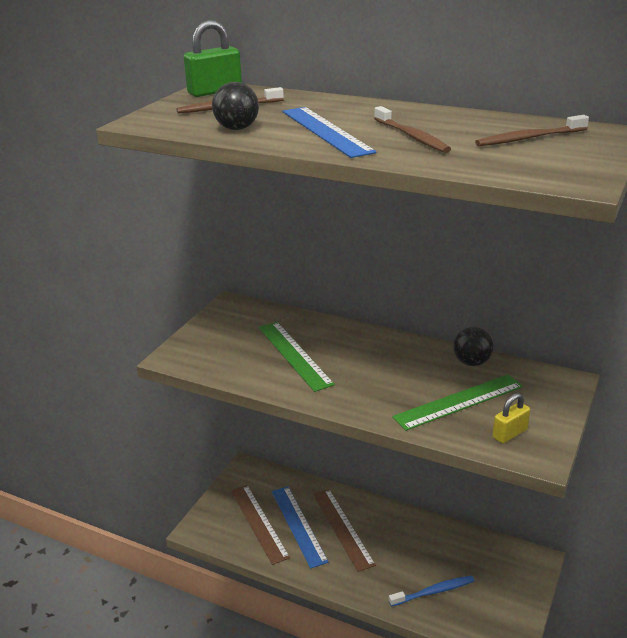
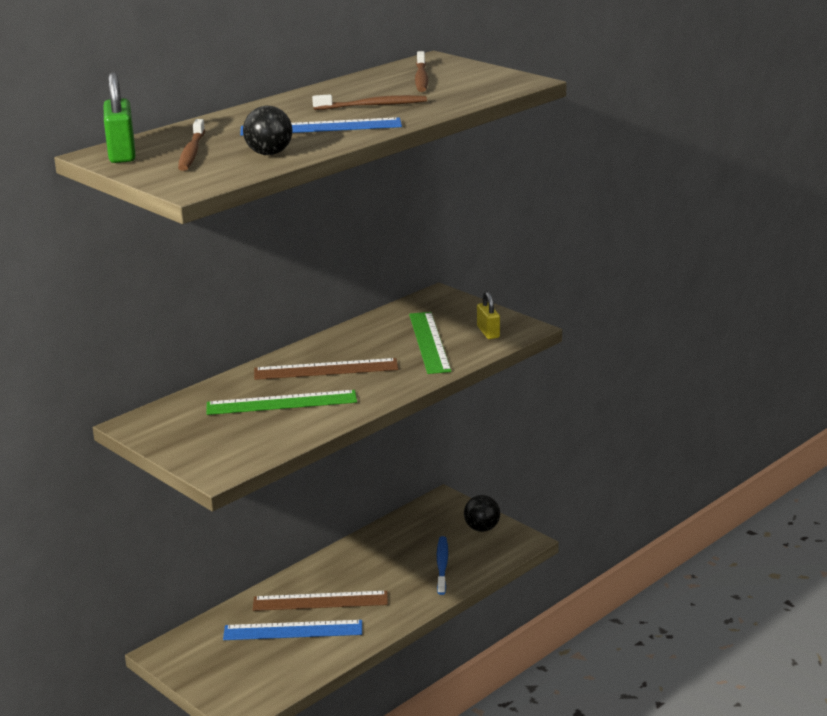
camera: 70 degrees left, 5 degrees down
(259, 523) = (267, 659): brown ruler -> brown ruler (326, 369)
(471, 362) = (376, 324): black ball -> black ball (482, 528)

